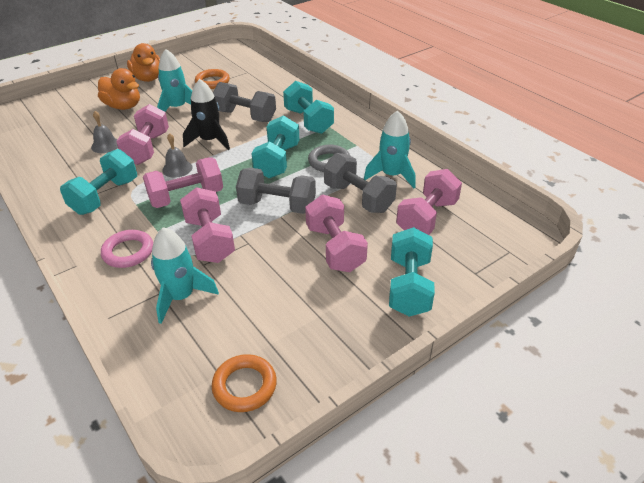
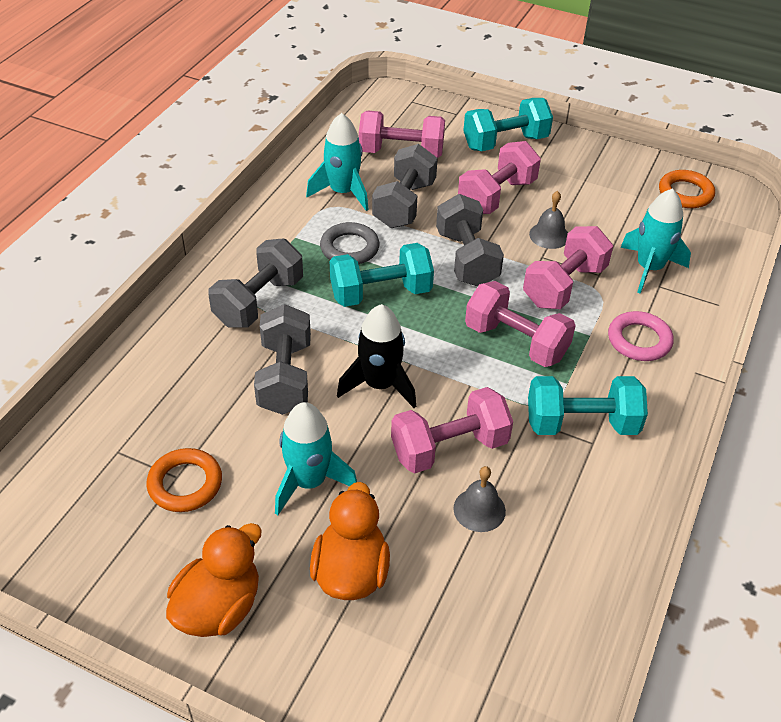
camera: 120 degrees left, 5 degrees up
(177, 168) = (469, 384): grey bell -> grey bell (549, 235)
(308, 121) = (259, 302): turquoise dumbbell -> grey dumbbell

